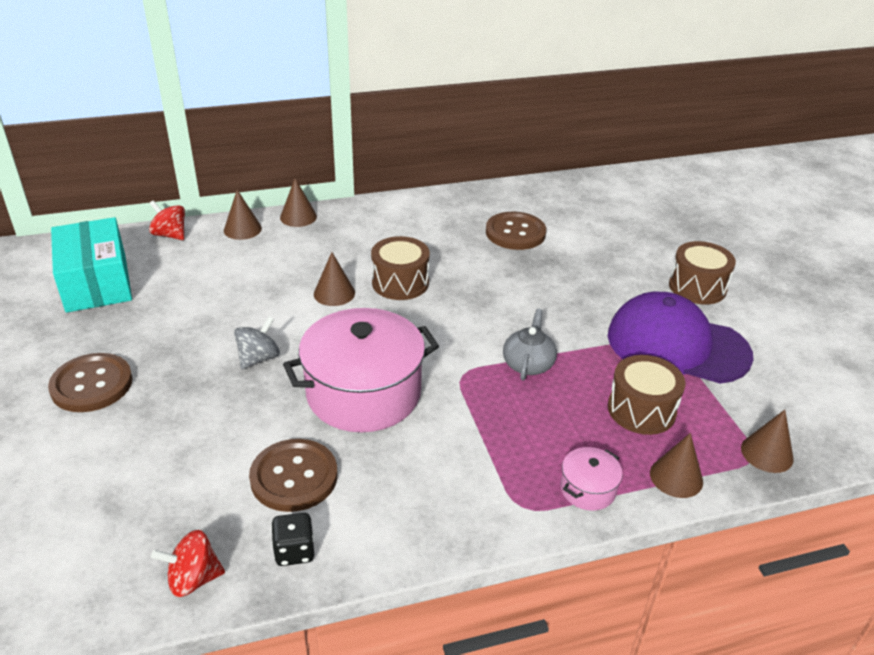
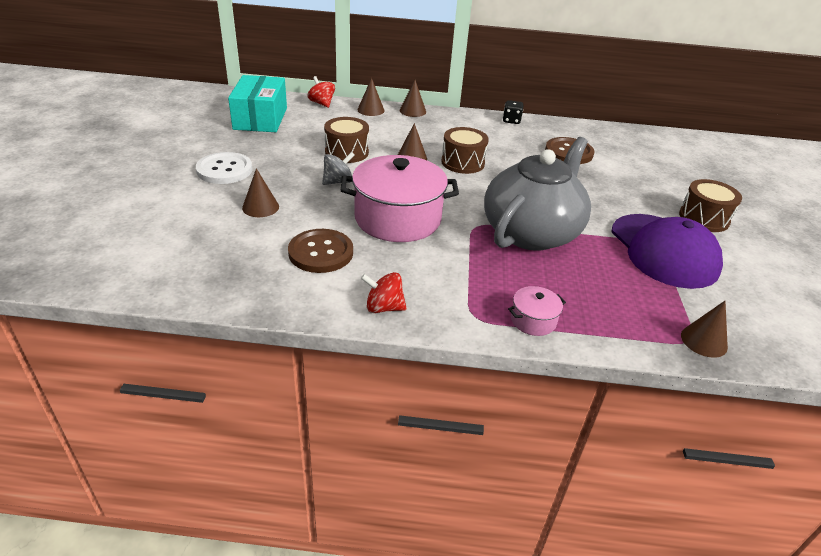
camera: 20 degrees right, 0 degrees up
(92, 384) = (224, 170): brown button -> white button
(193, 579) = (221, 289): red spinning top -> red spinning top (383, 307)
(294, 551) = (295, 294): black dice -> black dice (511, 121)
(528, 364) = (531, 232): grey teapot -> grey teapot, size x2.38
(641, 410) = (608, 283): brown drum -> brown drum (346, 152)
(676, 477) = (612, 334): brown cone -> brown cone (260, 207)
(677, 345) = (663, 251): purple cap -> purple cap turned 150 degrees counterclockwise

